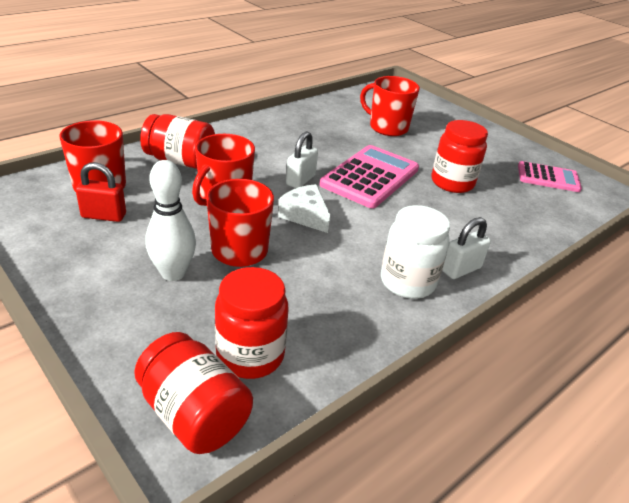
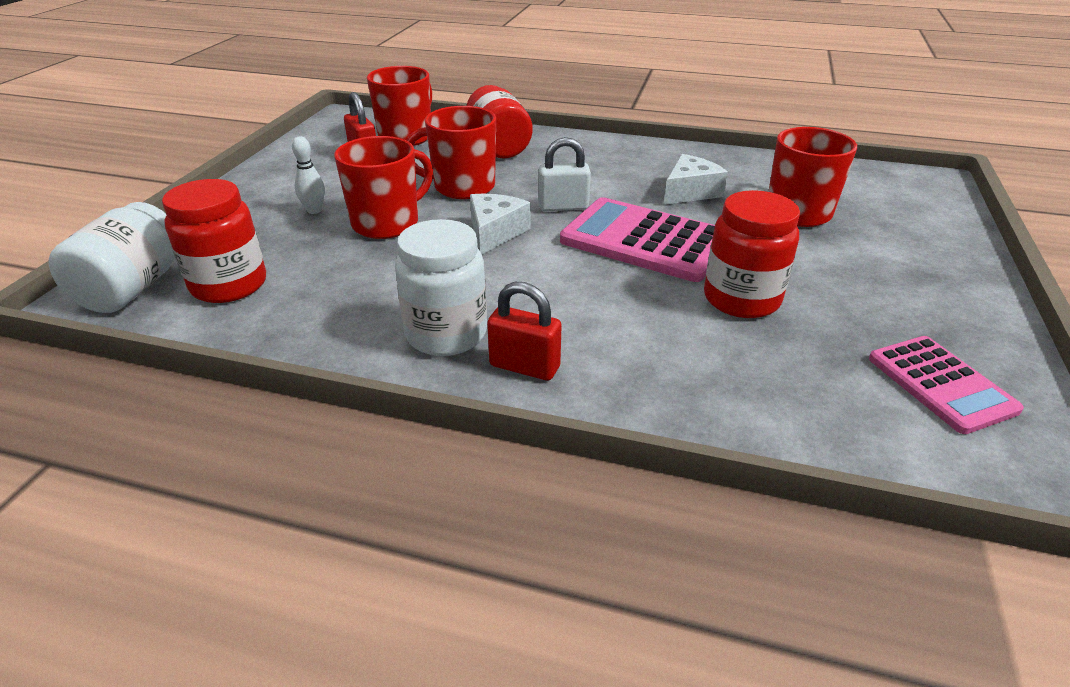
camera: 60 degrees right, 0 degrees up
(173, 273) = (314, 210): white bowling pin -> white bowling pin, size x0.56
(194, 414) = (133, 288): red jar -> white jar
(332, 139) = (690, 192): none -> white cheese
(370, 177) = (645, 240): pink calculator -> pink calculator turned 150 degrees counterclockwise
(461, 269) = (524, 366): white padlock -> red padlock

